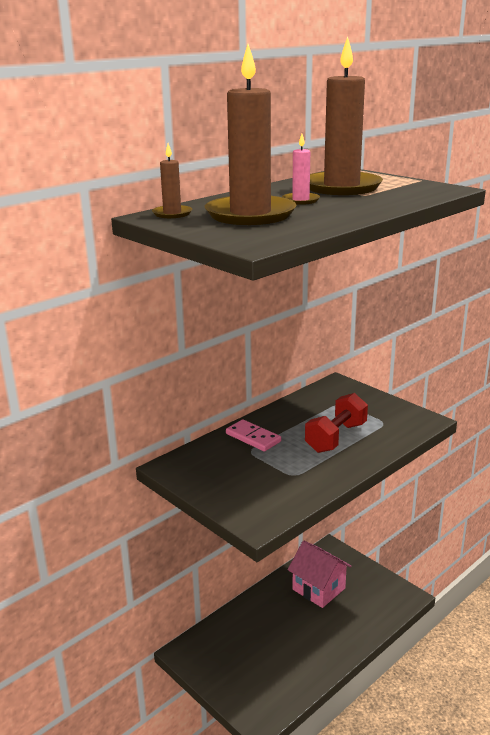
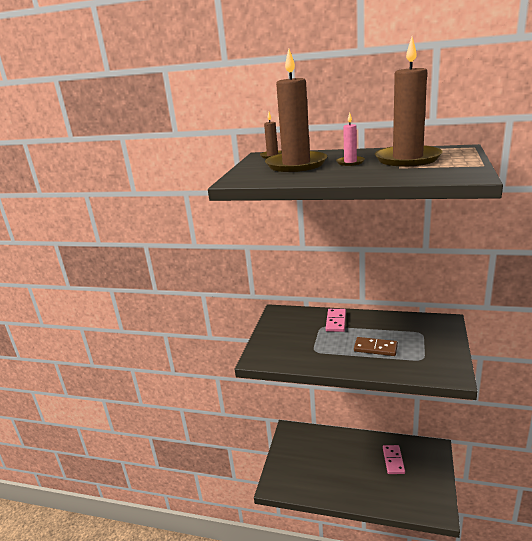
camera: 60 degrees right, 0 degrees up
(318, 589) = (393, 460): pink house -> pink domino
(336, 437) = (375, 348): red dumbbell -> brown domino

